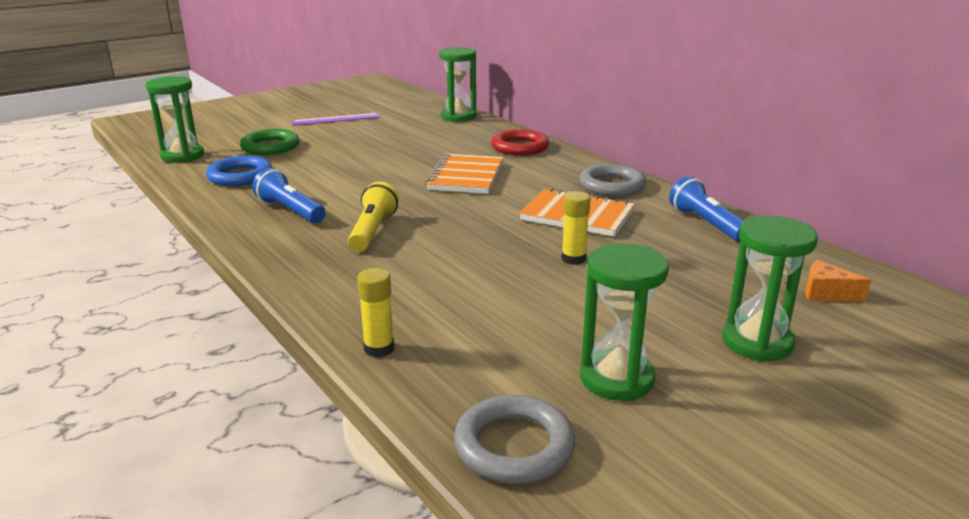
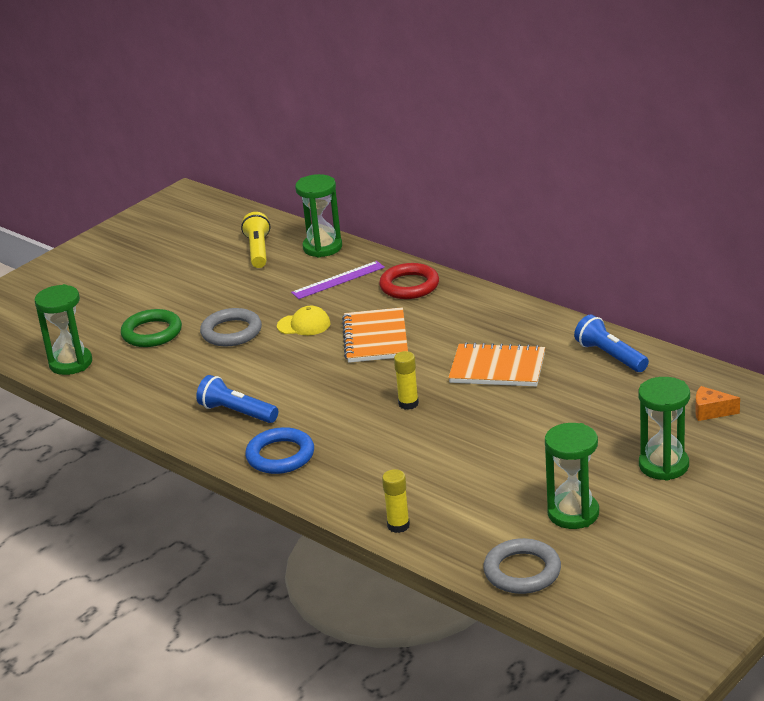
camera: 10 degrees left, 5 degrees up
(240, 176) = (154, 379): blue ring -> blue ring (280, 455)
(336, 119) = (191, 277): purple ruler -> purple ruler (338, 280)
(372, 231) = (327, 421): yellow flashlight -> yellow flashlight (258, 251)
(406, 159) = (304, 325): none -> yellow cap
(573, 259) = (510, 416): yellow glue stick -> yellow glue stick (408, 404)
(612, 185) = (517, 324): grey ring -> grey ring (231, 332)

